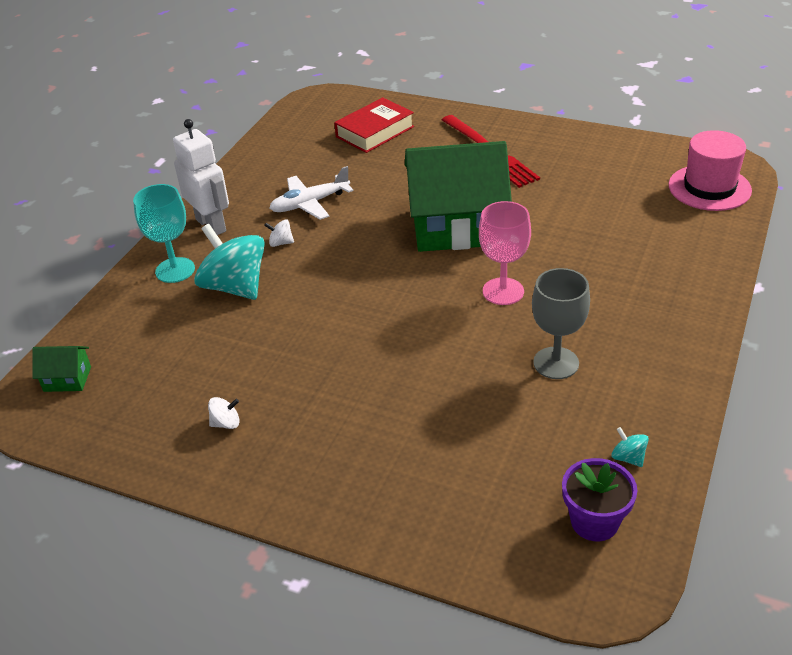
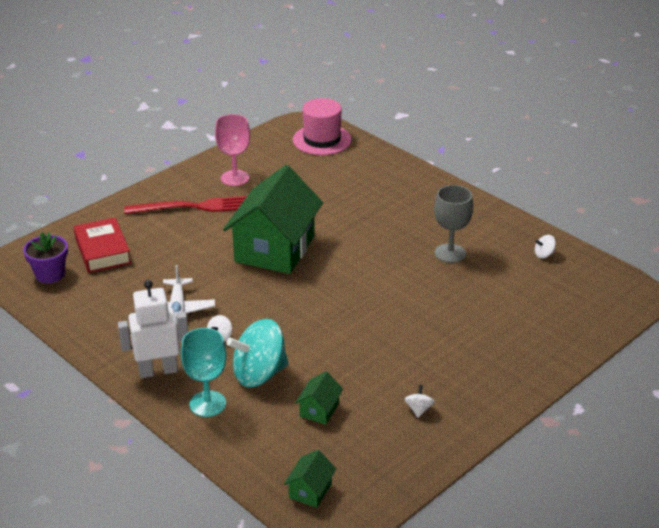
camera: 70 degrees left, 5 degrees down
(195, 346) = (319, 410): none -> green house
(503, 291) = (365, 251): pink goblet -> pink goblet (235, 178)
(594, 521) = (585, 282): purple flower pot -> purple flower pot (50, 274)
(628, 458) = (544, 254): turquoise spinning top -> white spinning top

